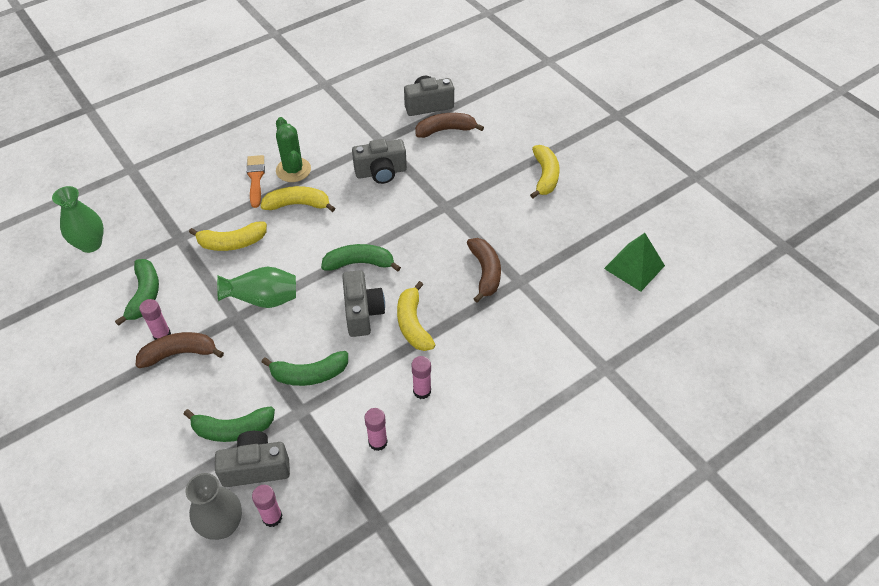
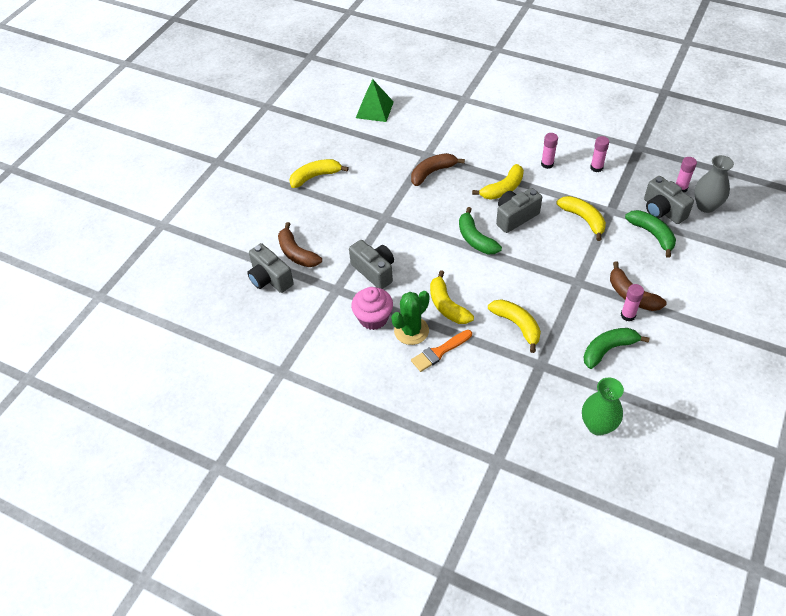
camera: 115 degrees left, 0 degrees up
(263, 300) = (550, 275): green vase -> none
(309, 374) = (583, 219): green banana -> yellow banana
(328, 152) = (373, 318): none -> pink cupcake

